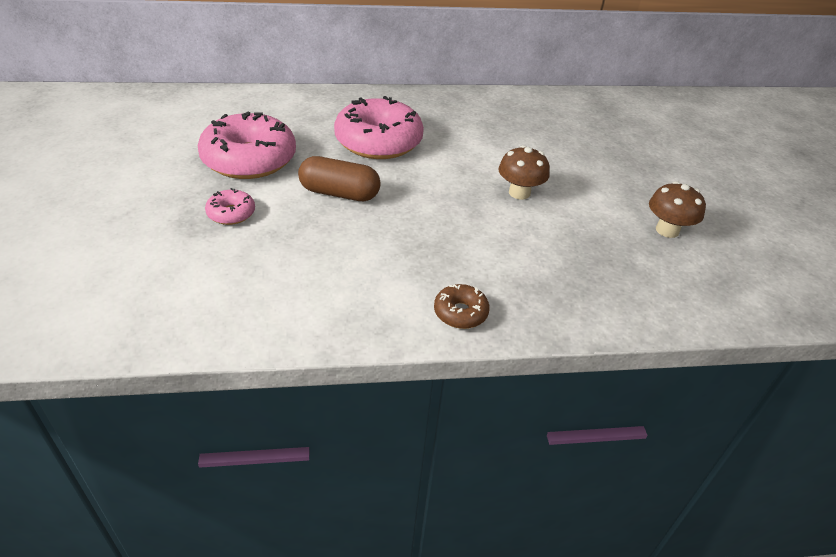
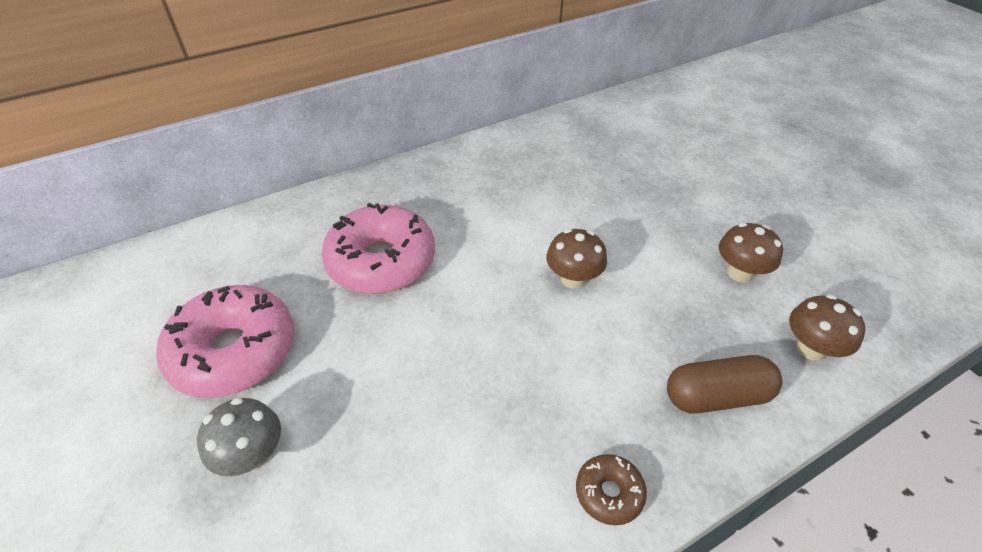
camera: 20 degrees left, 5 degrees up
(231, 213) = (252, 455): pink donut -> grey mushroom
(339, 193) = (375, 362): brown capsule -> brown capsule (716, 396)
(693, 292) = (810, 349): none -> brown mushroom

